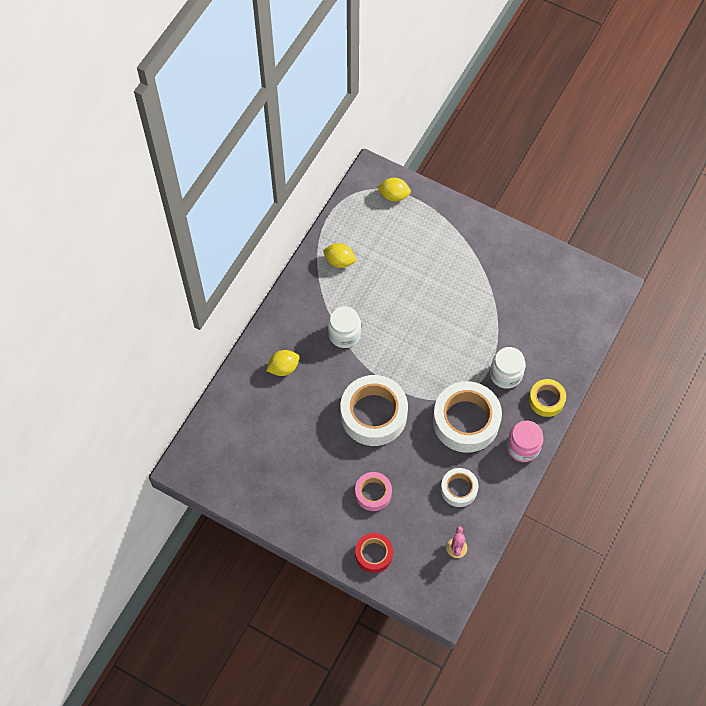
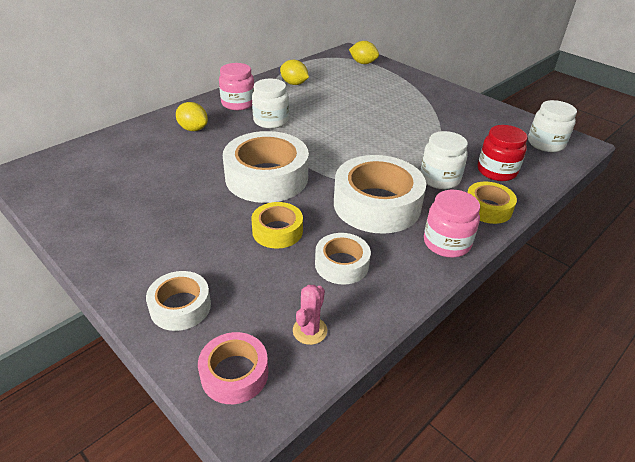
camera: 15 degrees right, 25 degrees down
(283, 368) = (193, 129): yellow lemon -> yellow lemon turned 45 degrees clockwise
(303, 314) = (238, 103): none -> pink jar
(373, 493) = (223, 242): pink tape -> pink tape (234, 373)
(373, 554) = (180, 306): red tape -> white tape
(405, 471) = (277, 231): none -> yellow tape
(548, 350) = (496, 171): none -> red jar
(585, 296) = (545, 144): none -> white jar

